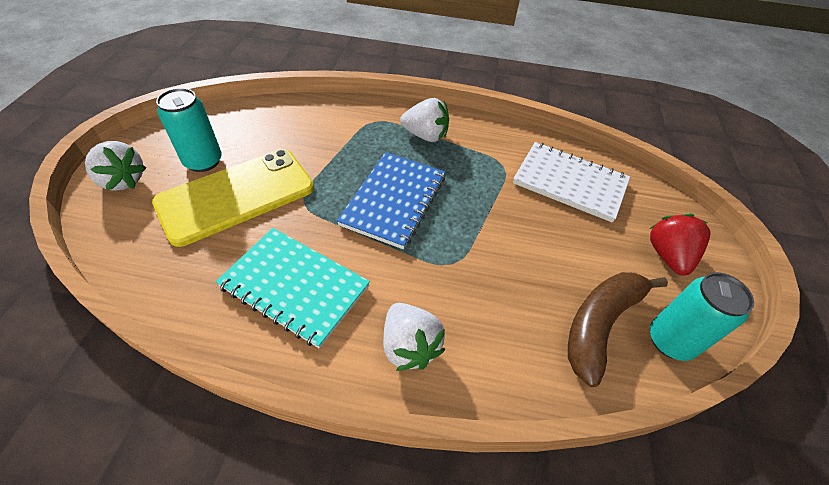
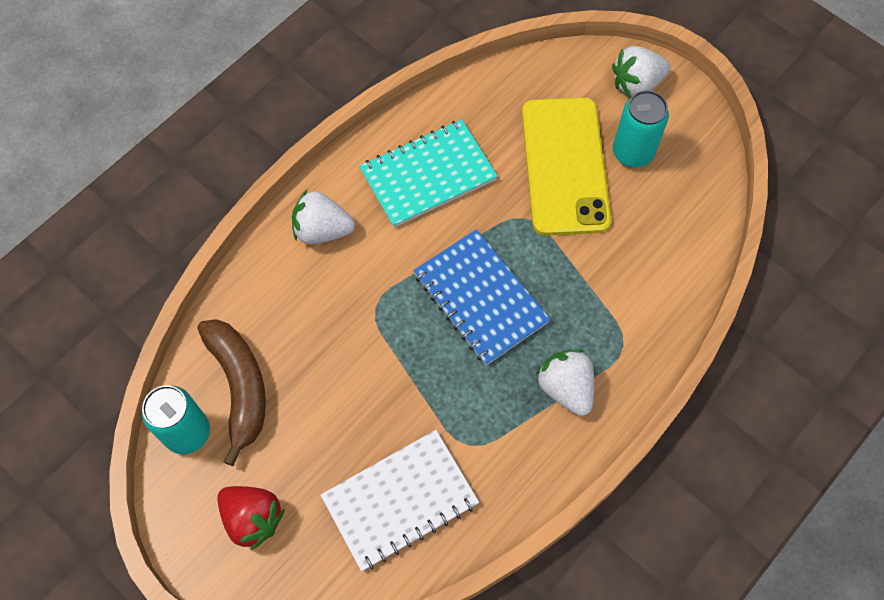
camera: 125 degrees right, 15 degrees up
(425, 135) = (566, 388): white strawberry -> white strawberry turned 105 degrees clockwise

